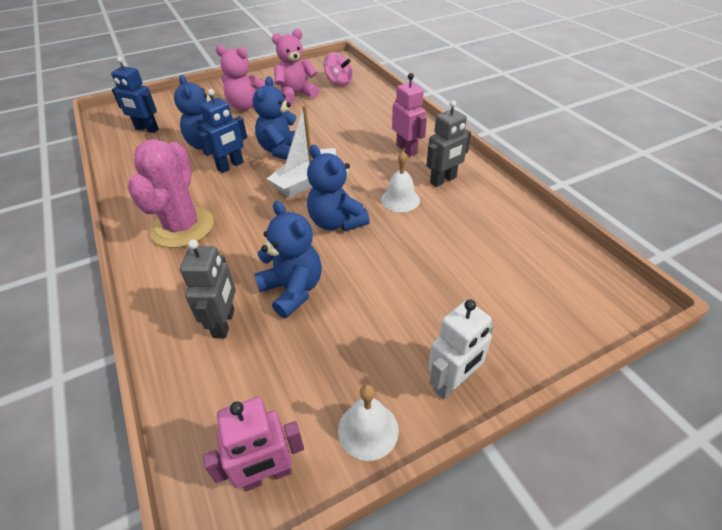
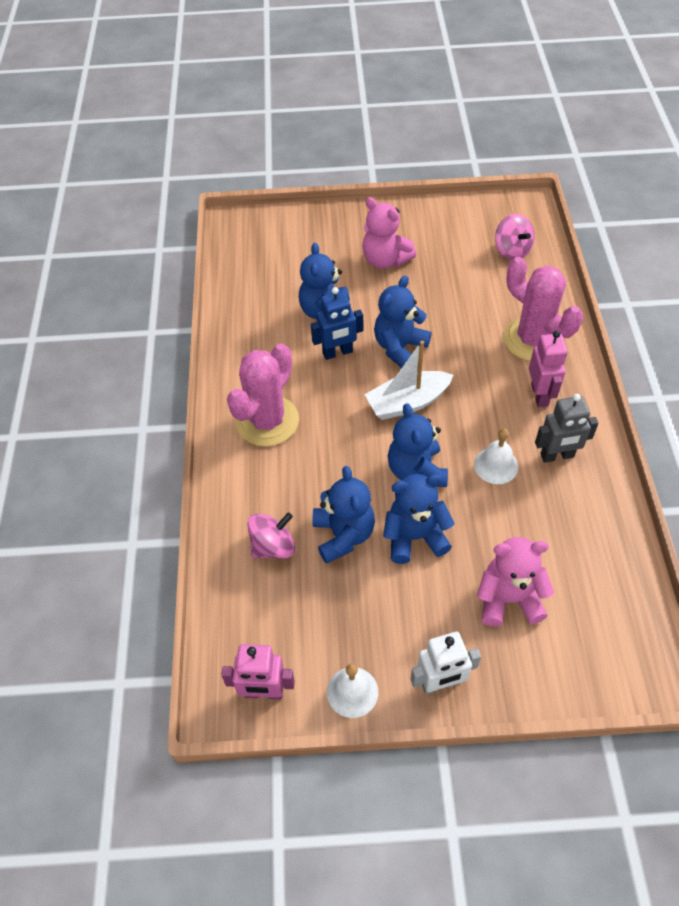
camera: 25 degrees right, 10 degrees up
(146, 129) = (266, 264): blue robot -> none
(224, 323) = (273, 546): grey robot -> pink spinning top
(296, 94) = (451, 257): pink teddy bear -> pink teddy bear (508, 599)
(360, 269) = (414, 537): none -> blue teddy bear
(382, 122) = (533, 339): none -> pink cactus

